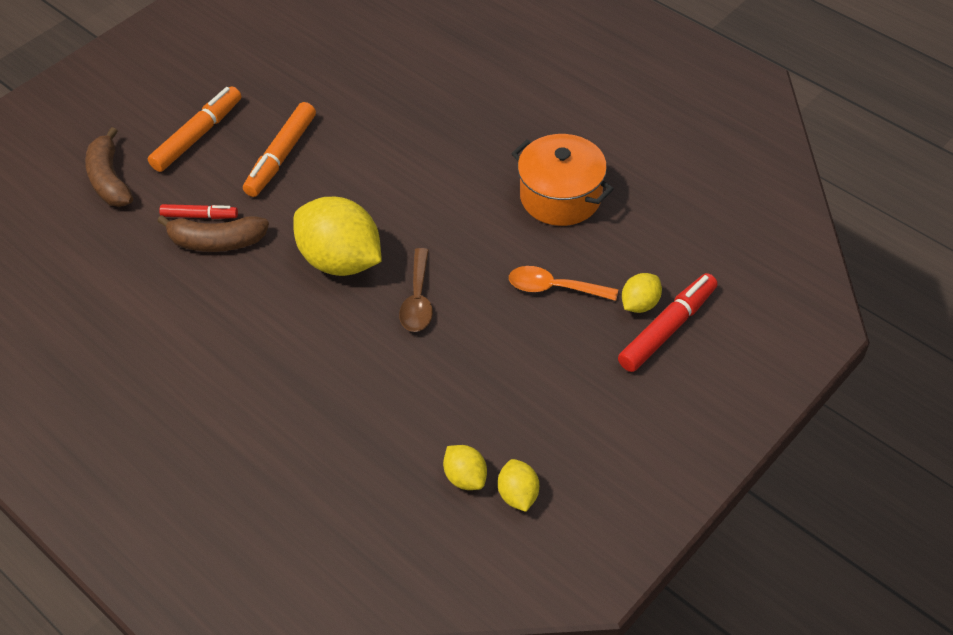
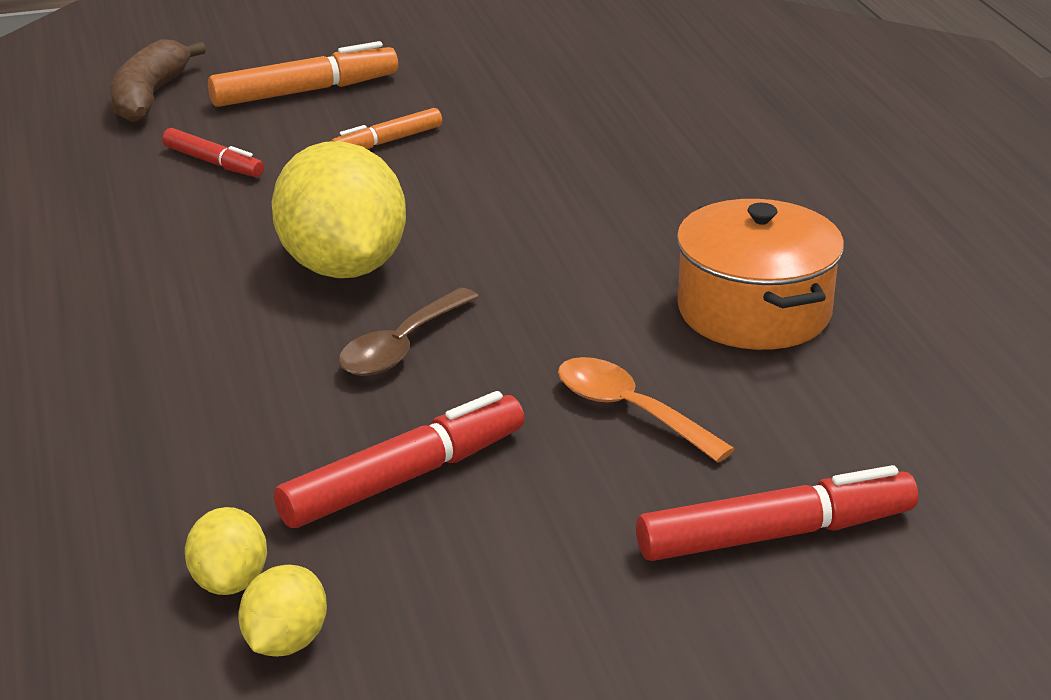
camera: 30 degrees right, 20 degrees down
(216, 242) = (202, 193): brown banana -> none
(281, 156) = (387, 141): orange marker -> orange marker, size x0.60
(489, 379) = (404, 478): none -> red marker
(640, 304) = (757, 484): yellow lemon -> none

